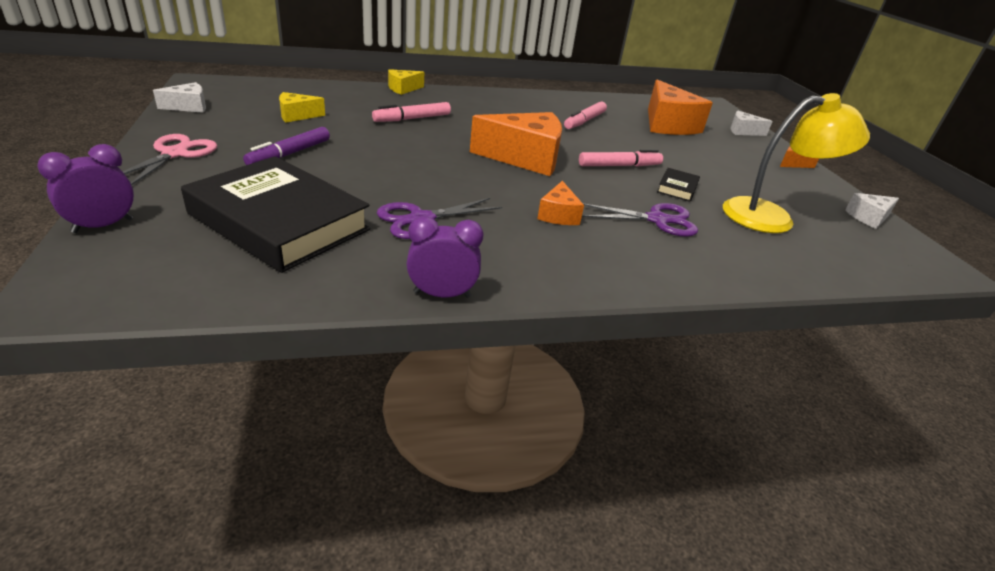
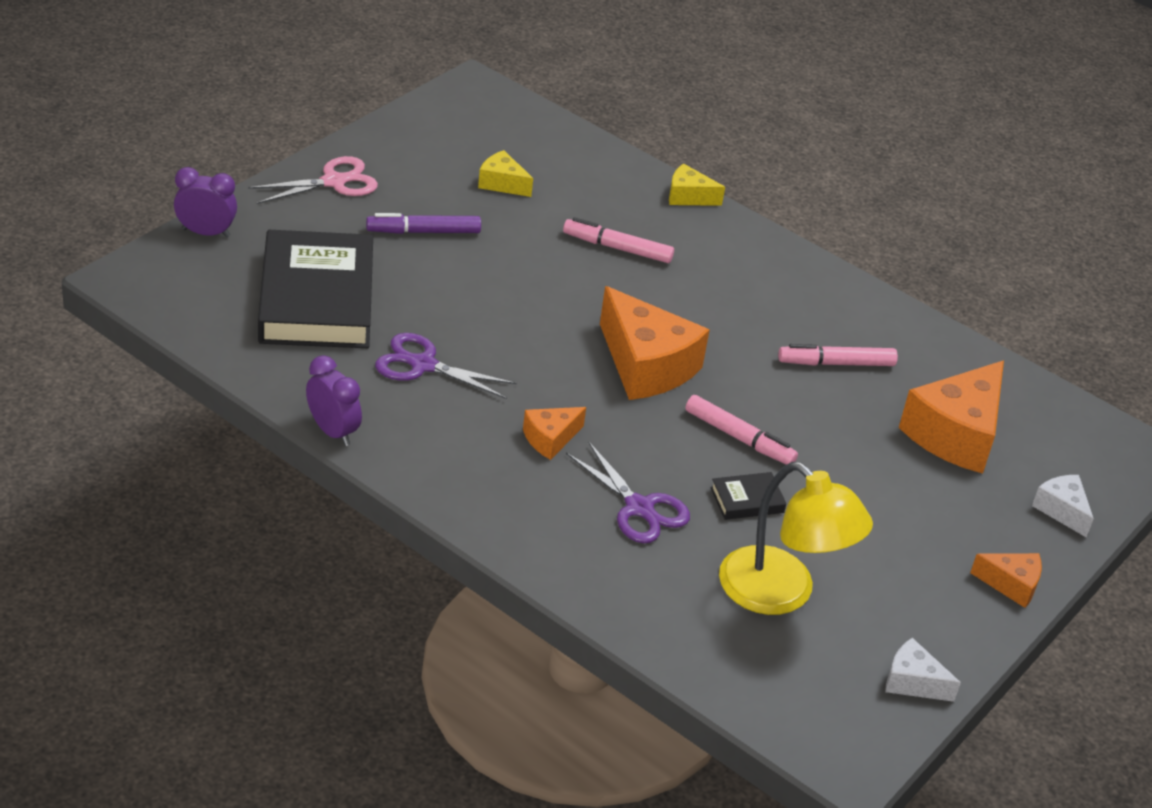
camera: 50 degrees right, 5 degrees up
(189, 107) = (418, 122): white cheese -> none

